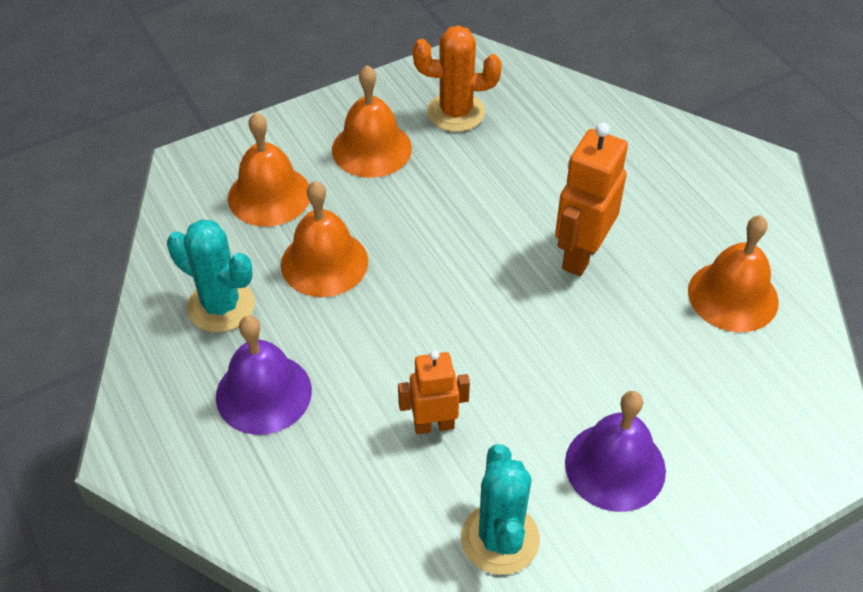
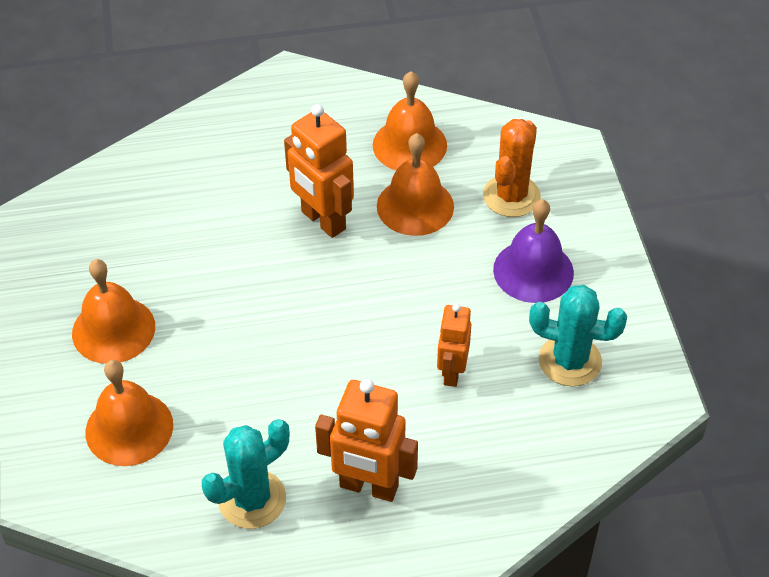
camera: 70 degrees left, 0 degrees up
(263, 393) = (368, 487): purple bell -> orange robot
(324, 262) = (239, 404): orange bell -> orange bell (415, 206)
(456, 112) = (104, 252): orange cactus -> orange cactus (511, 196)

